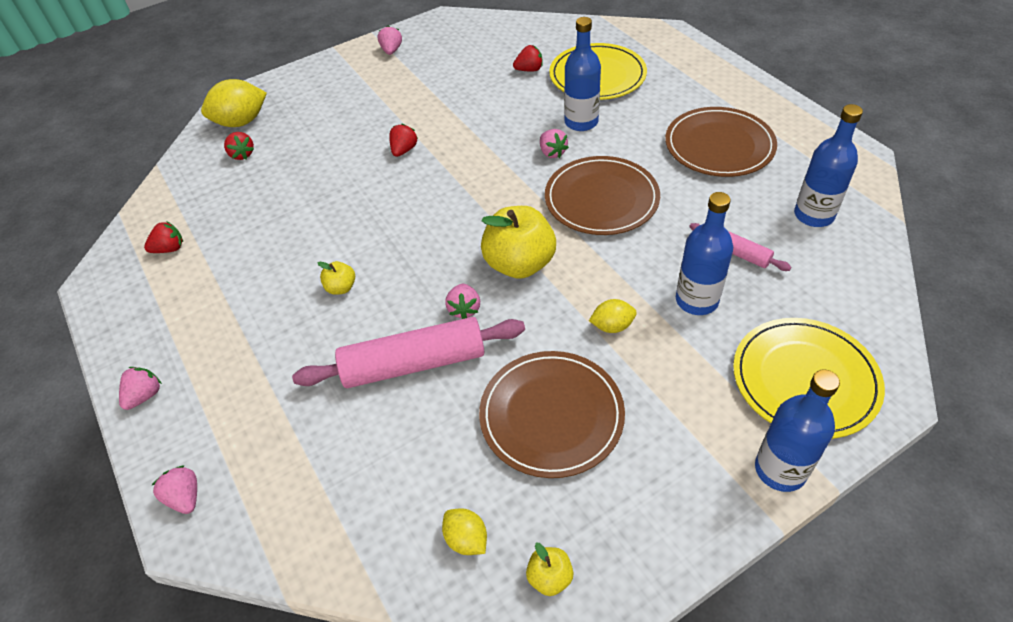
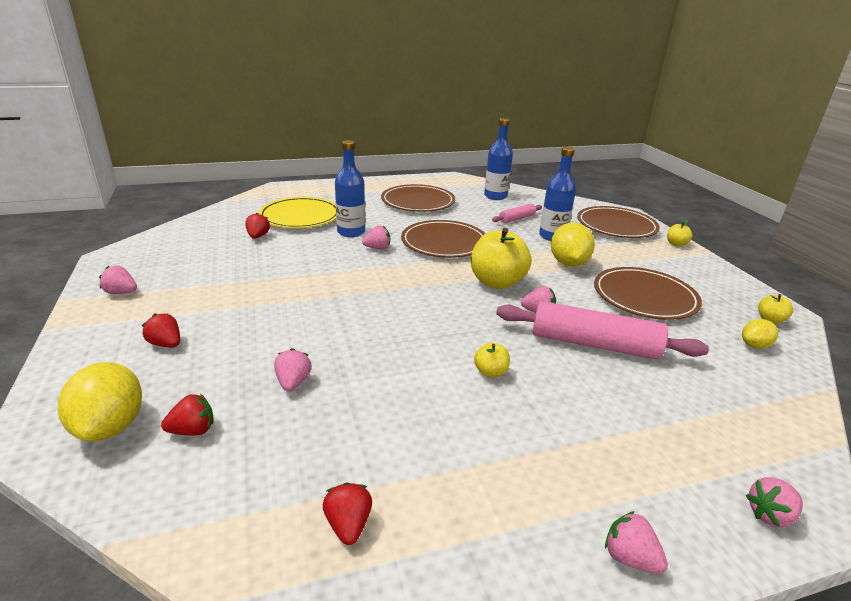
camera: 80 degrees left, 20 degrees down
(300, 178) = (293, 382): none -> pink strawberry
(404, 150) = (309, 310): red strawberry -> red strawberry (166, 344)
(414, 363) = (594, 344): pink rolling pin -> pink rolling pin turned 75 degrees counterclockwise
(612, 326) = (568, 263): yellow lemon -> yellow lemon, size x1.80
(780, 469) = (676, 244): blue bottle -> yellow apple
(805, 380) = (616, 226): yellow plate -> brown plate

